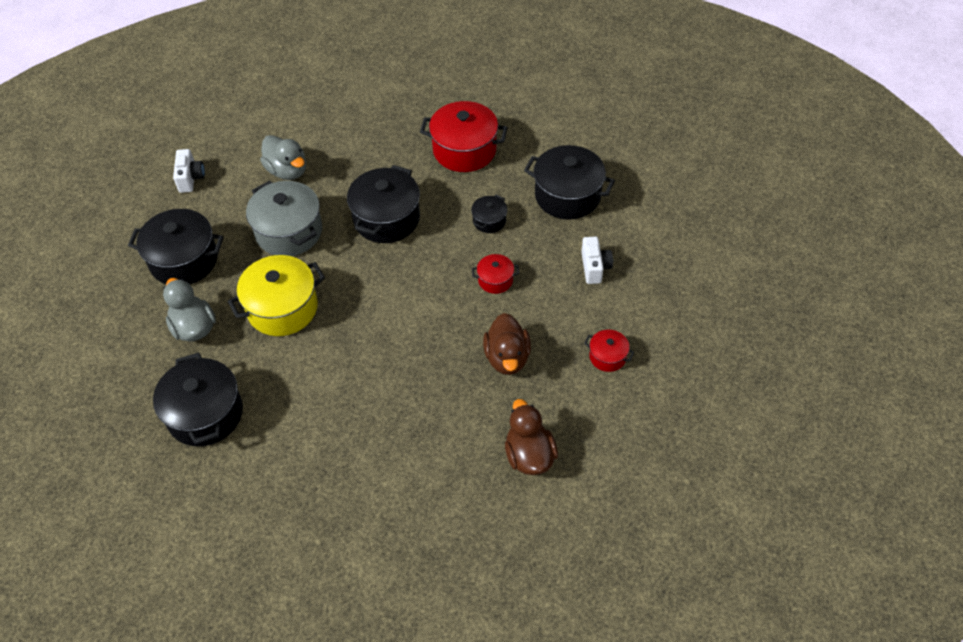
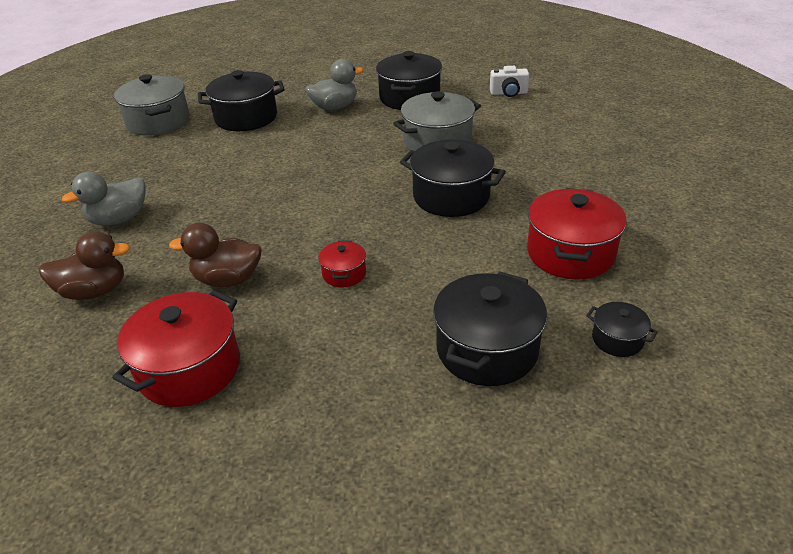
camera: 95 degrees right, 15 degrees down
(199, 514) = (158, 121): none -> grey pot
(282, 308) = (343, 143): yellow pot -> none
(287, 171) = (522, 137): grey duck -> grey duck (119, 219)
(489, 221) = (442, 271): black pot -> black pot (617, 339)
(594, 267) = (344, 369): white camera -> none
(607, 357) = (189, 369): red pot -> red pot, size x2.00

